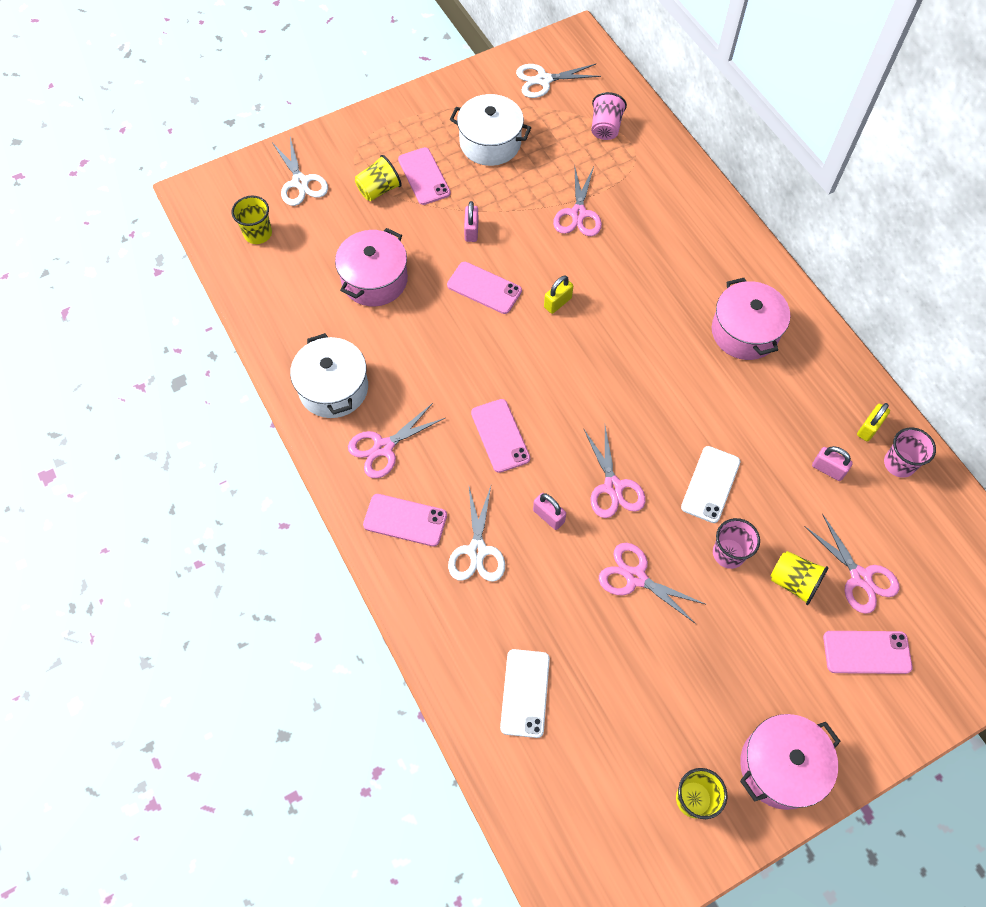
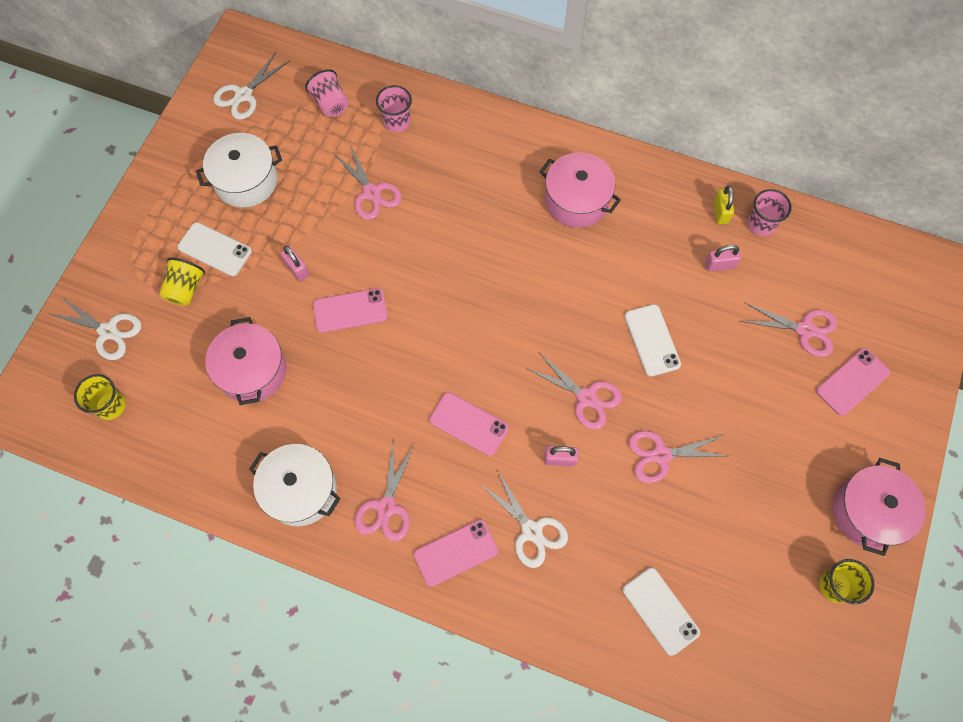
camera: 40 degrees left, 5 degrees up
(424, 176) = (215, 249): pink phone -> white phone
(557, 302) = (419, 280): yellow padlock -> none
(728, 553) = (707, 383): pink cup -> pink cup (397, 121)
(793, 582) = (766, 369): yellow cup -> none

